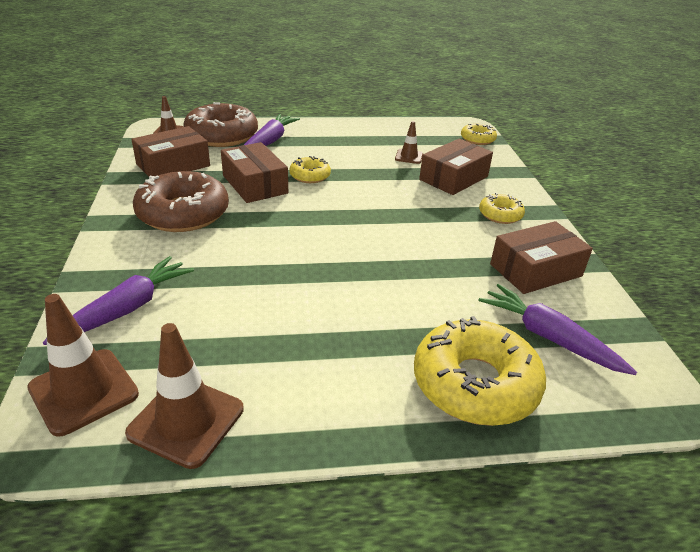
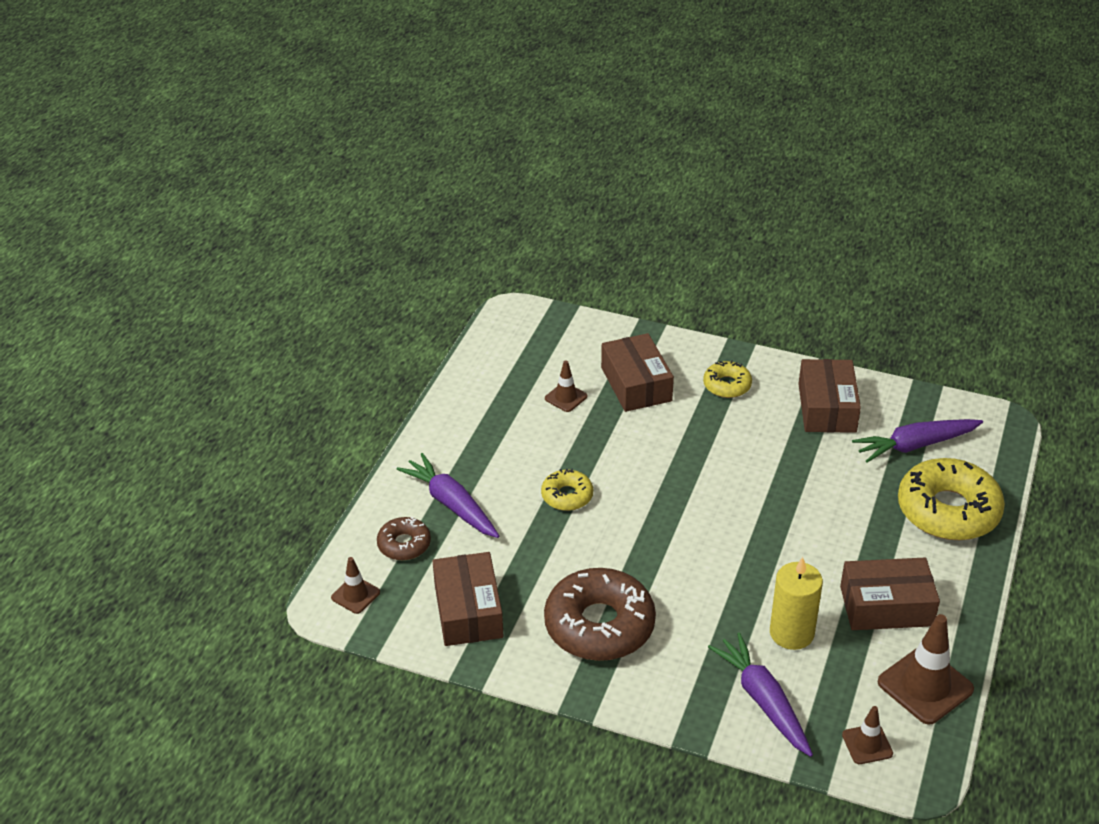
camera: 60 degrees left, 5 degrees up
(83, 391) = (867, 744): brown traffic cone -> brown traffic cone, size x0.55
(222, 135) = (404, 544): brown donut -> brown donut, size x0.51
(222, 308) = (791, 633): none -> yellow candle
(254, 184) = (562, 548): brown box -> brown box (886, 606)
(477, 139) = (555, 323): yellow donut -> none

